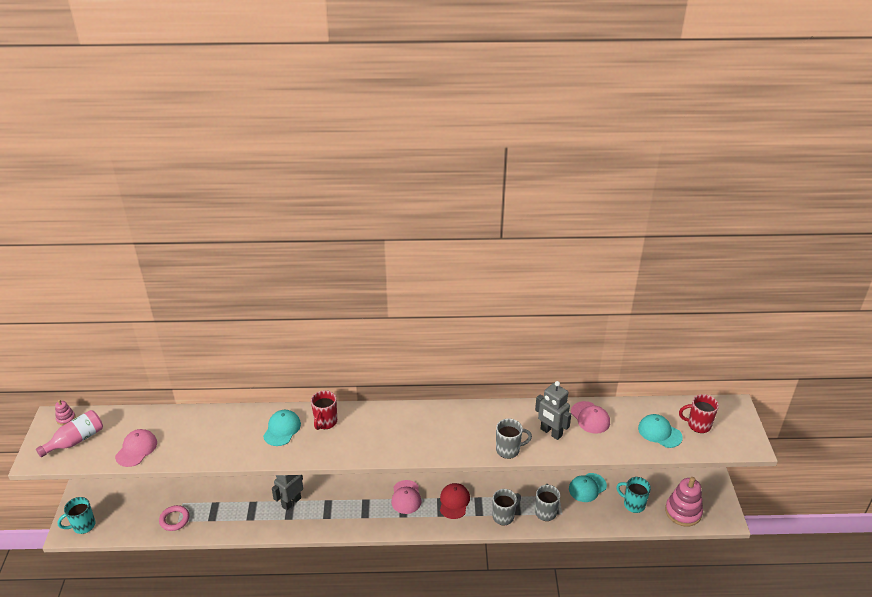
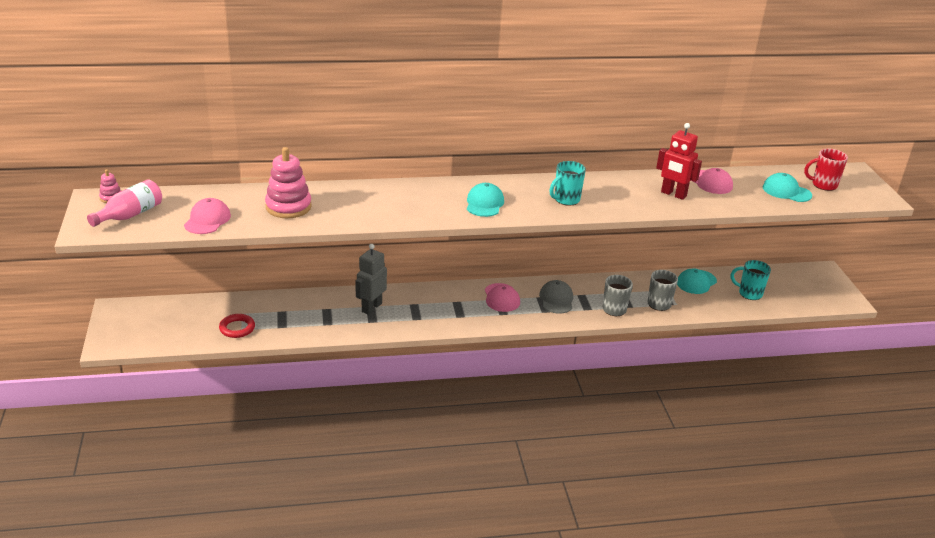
camera: 10 degrees left, 5 degrees down
(83, 526) = (125, 338): turquoise mug -> turquoise mug (566, 200)
(174, 519) = (237, 328): pink ring -> red ring
(282, 429) = (374, 199): turquoise cap -> turquoise cap (484, 203)
(325, 422) = (422, 193): red mug -> none
(454, 502) = (556, 299): red cap -> grey cap
(508, 450) = (634, 208): grey mug -> none
(551, 432) = (673, 194): grey robot -> red robot
(683, 512) = (803, 297): pink stacking toy -> pink stacking toy (288, 207)

